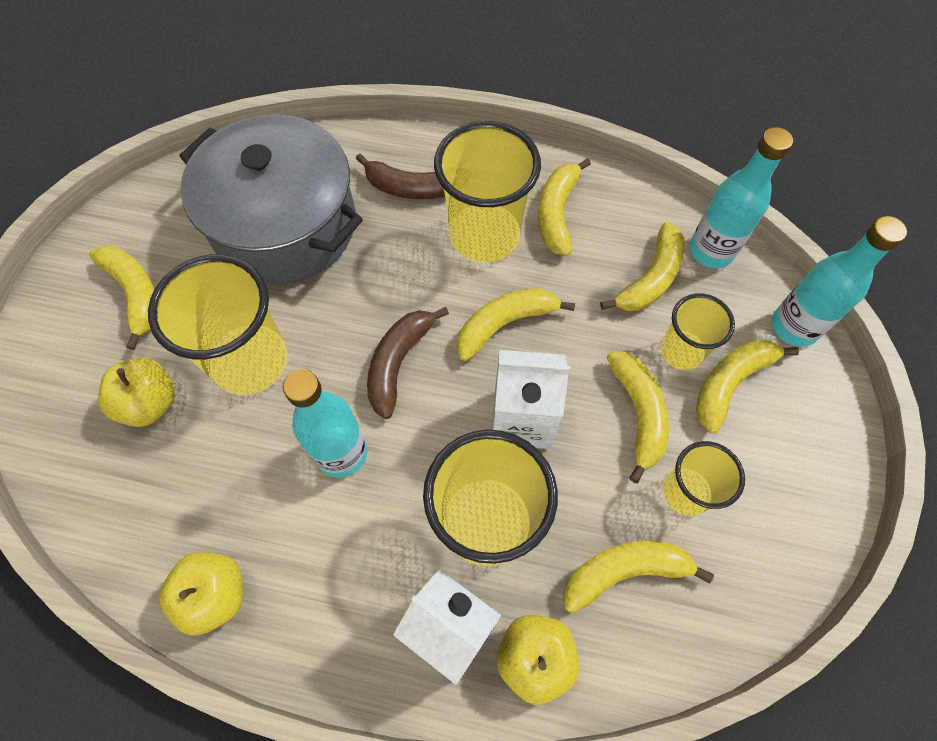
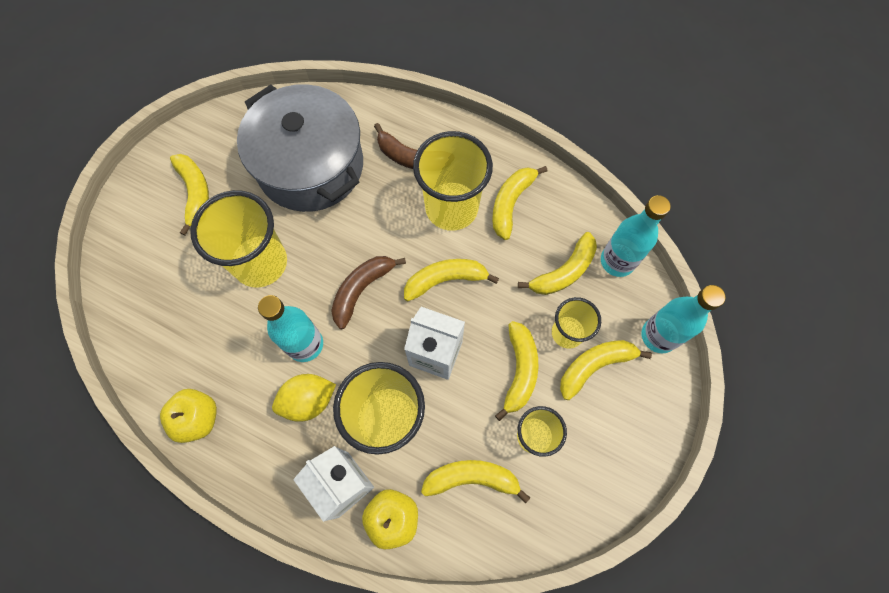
camera: 15 degrees right, 5 degrees up
(150, 403) = (187, 276): yellow apple -> none
(368, 527) = (308, 400): none -> yellow lemon

